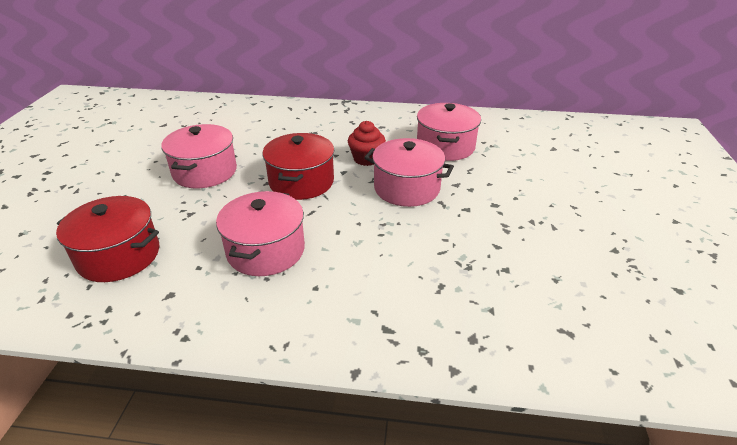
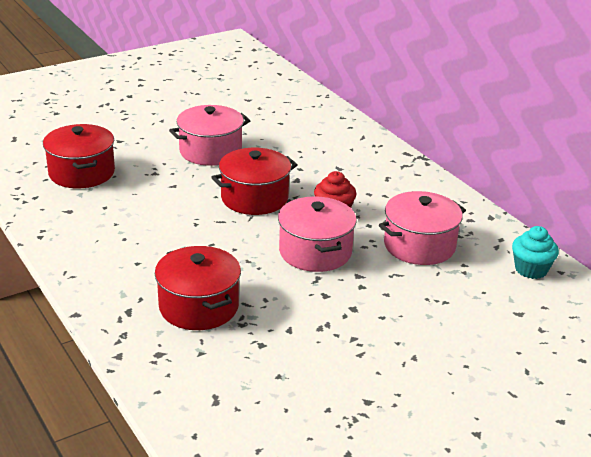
camera: 50 degrees right, 5 degrees down
(266, 250) = (152, 224): pink pot -> none
(422, 280) = (199, 306): none -> red pot
(511, 124) = (531, 269): none -> turquoise cupcake

